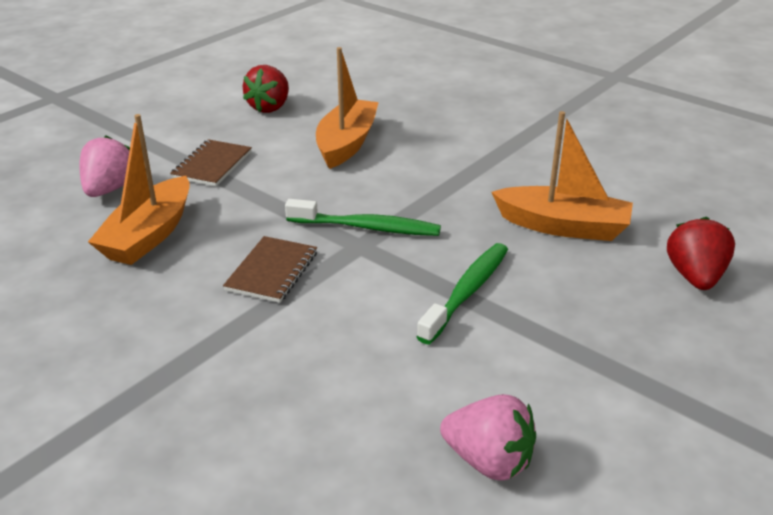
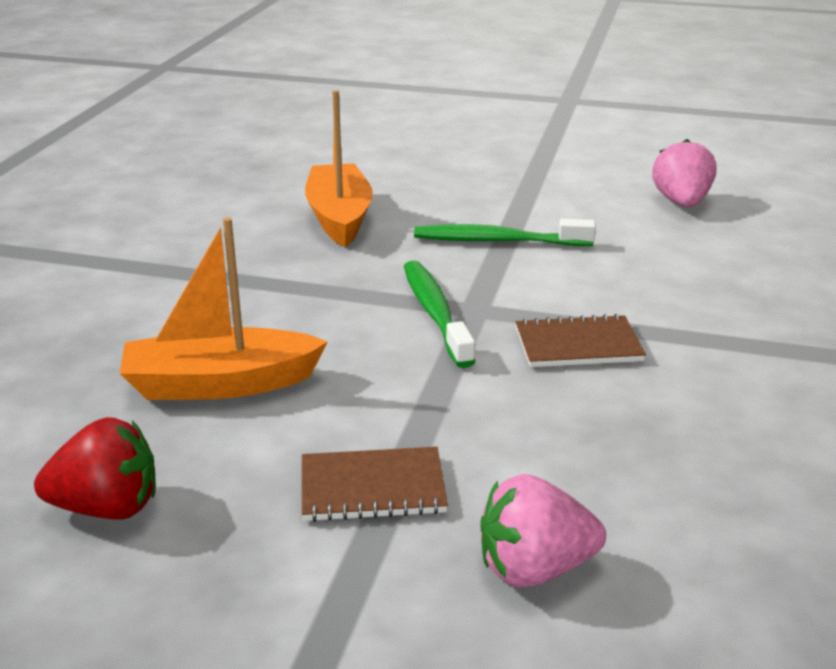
camera: 115 degrees left, 5 degrees down
(149, 235) = (607, 463): orange boat -> none
(695, 277) = (378, 163): red strawberry -> none

